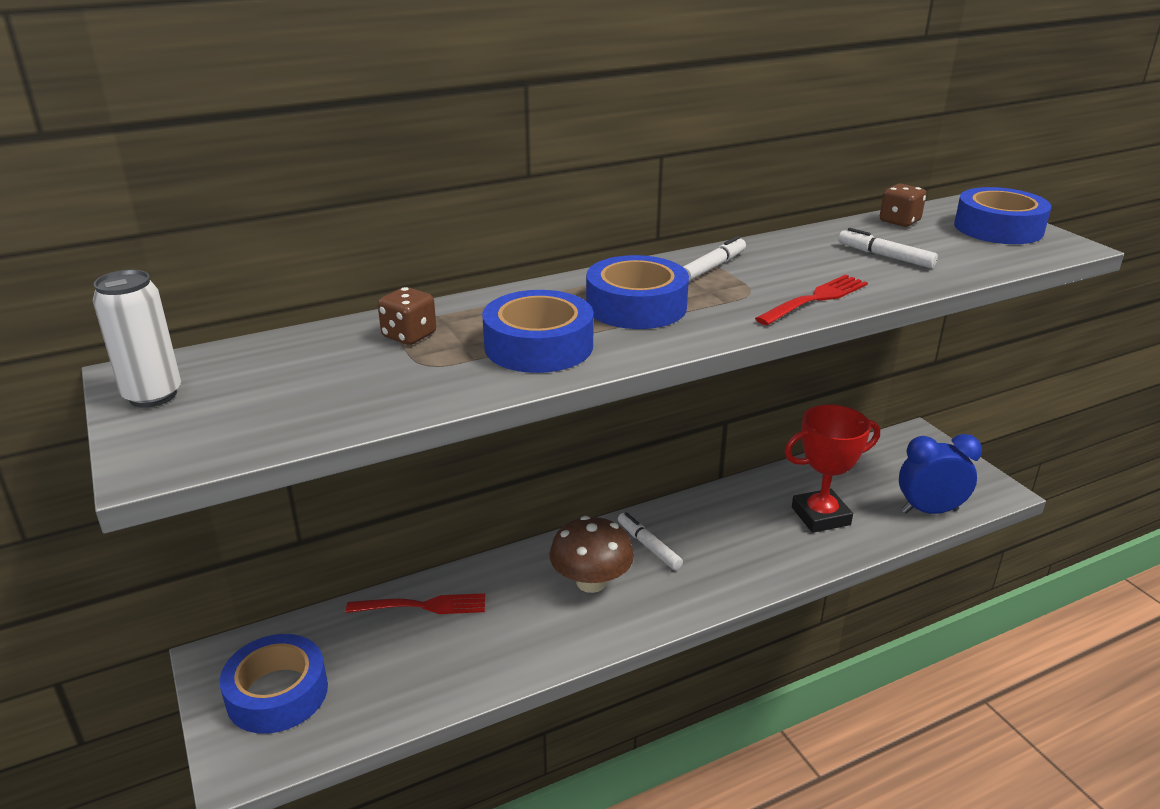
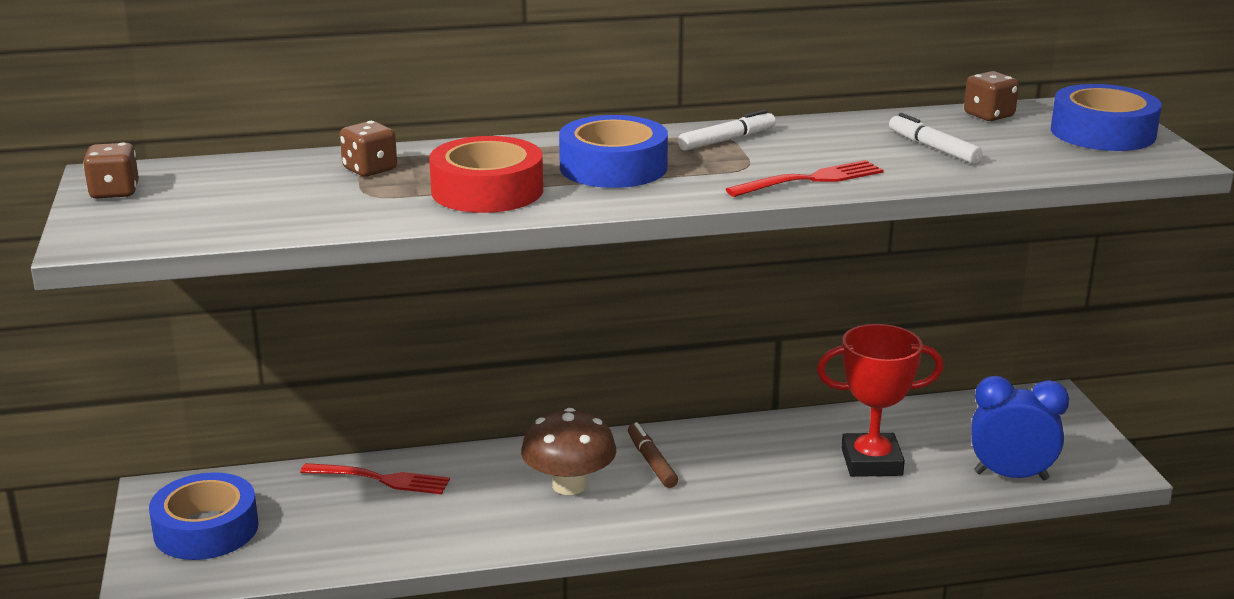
camera: 15 degrees right, 5 degrees down
(153, 395) = (114, 192): white can -> brown dice
(538, 346) = (487, 190): blue tape -> red tape
(648, 546) = (651, 462): white marker -> brown marker

